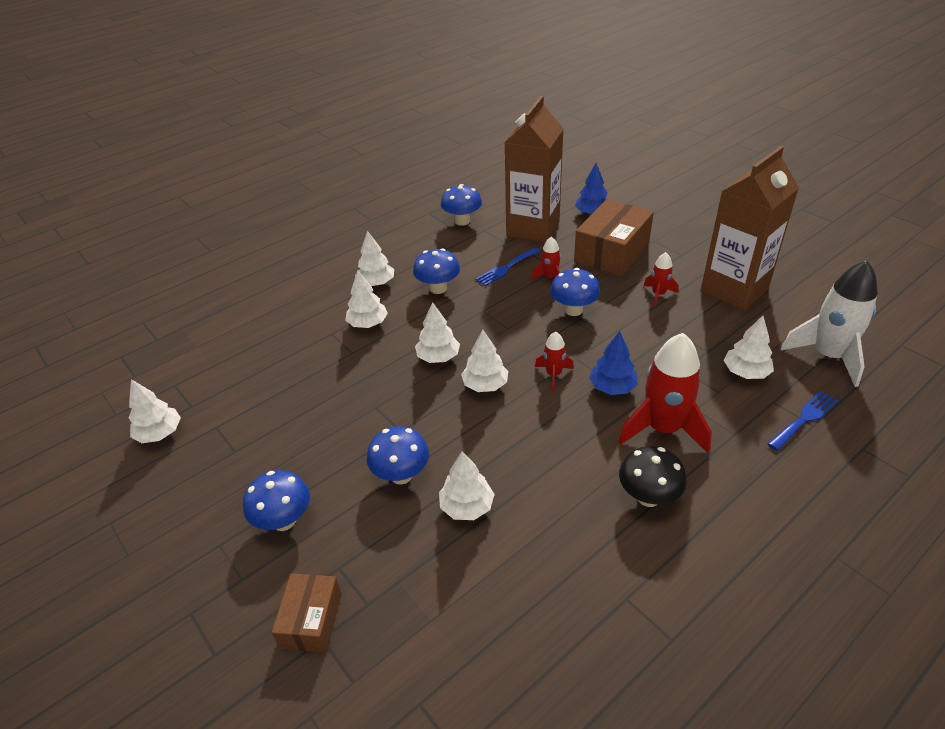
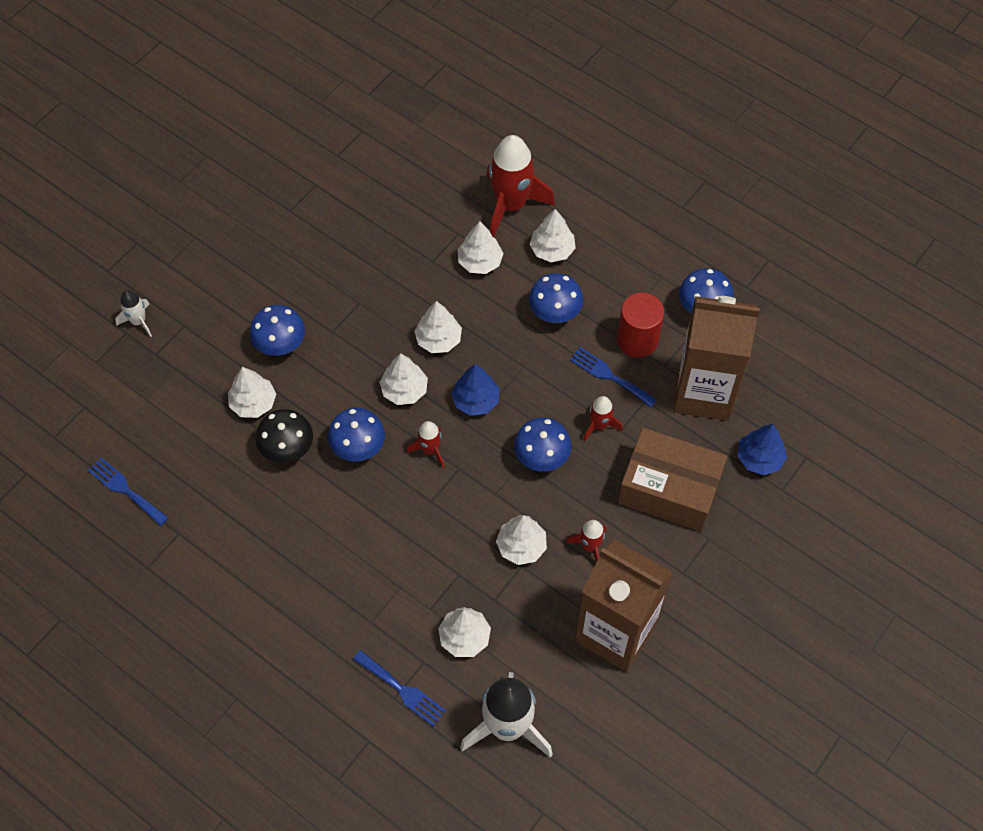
camera: 75 degrees right, 20 degrees up
(159, 433) = (301, 146): white tree -> white tree (521, 546)
(284, 520) = (223, 273): blue mushroom -> blue mushroom (358, 448)
(311, 620) = (138, 321): brown box -> white rocket
(478, 252) = (637, 340): none -> red cylinder
(558, 657) = (125, 490): none -> blue fork
(612, 387) = (419, 507): blue tree -> blue tree (475, 400)
(648, 497) = (282, 545): black mushroom -> black mushroom (287, 449)
(663, 428) = (368, 556): red rocket -> red rocket (511, 205)

